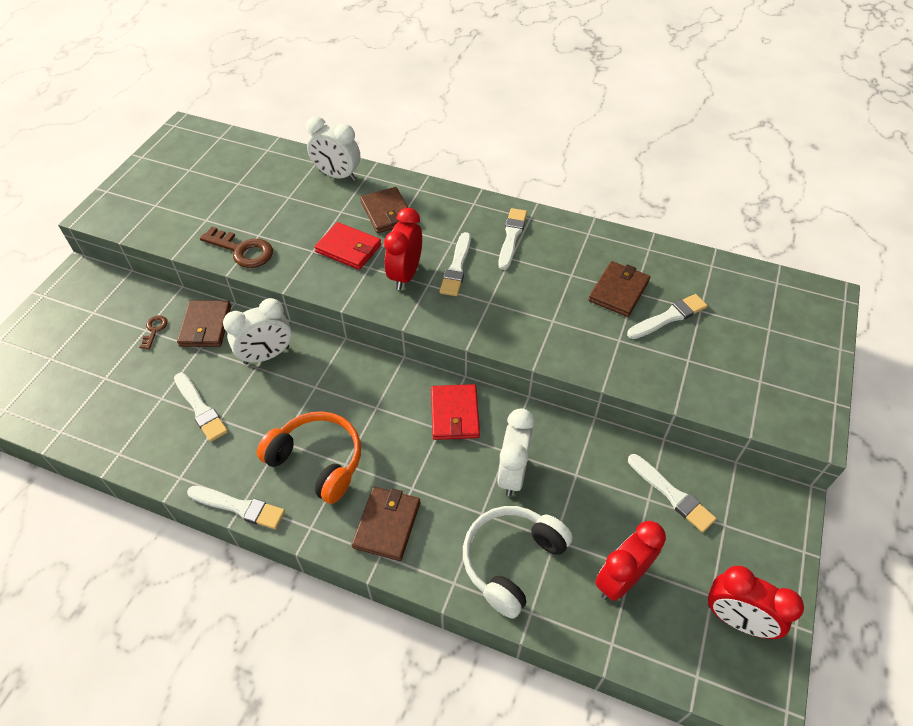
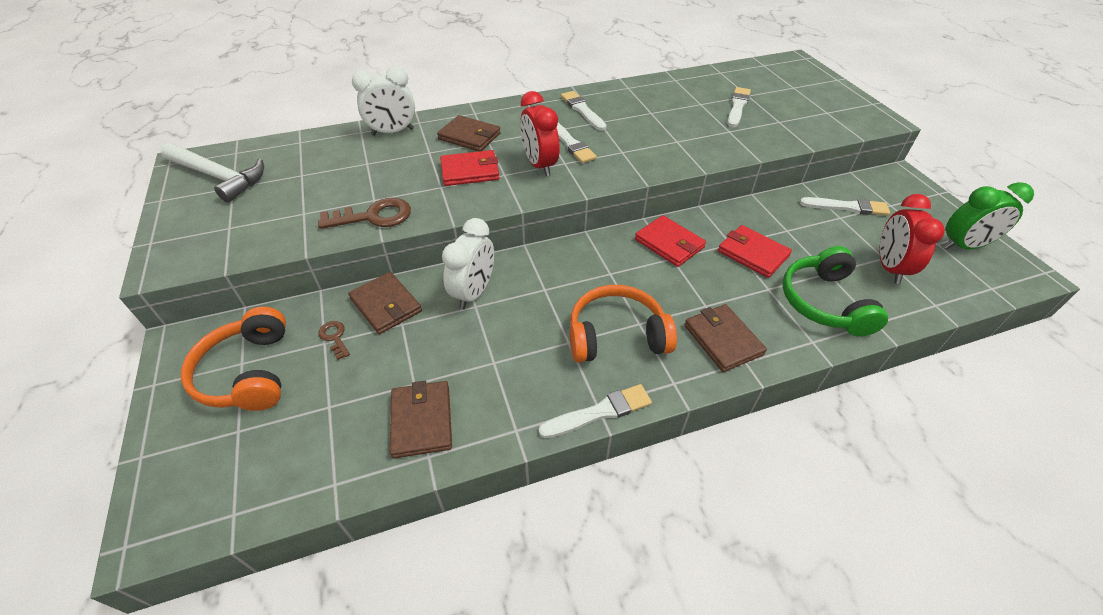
camera: 40 degrees left, 5 degrees down
(90, 322) = (248, 372): none -> orange headphones
(190, 155) = (219, 177): none -> white hammer
(200, 409) = (464, 367): white brush -> none
(511, 561) = (824, 302): white headphones -> green headphones
(512, 473) = (752, 253): white clock -> red wallet
(618, 291) = (691, 107): brown wallet -> brown wallet (421, 420)
(736, 619) = (964, 246): red clock -> green clock

